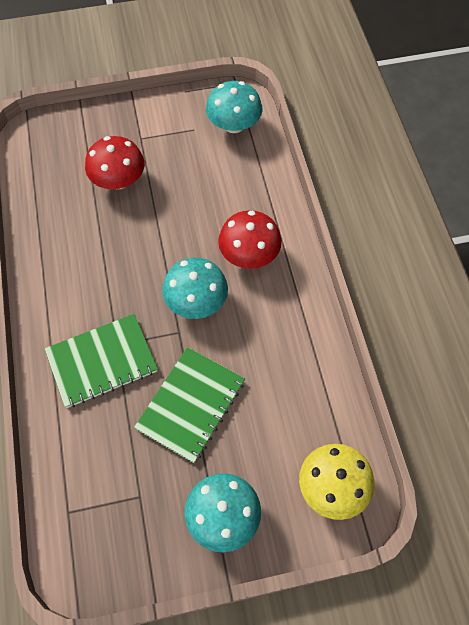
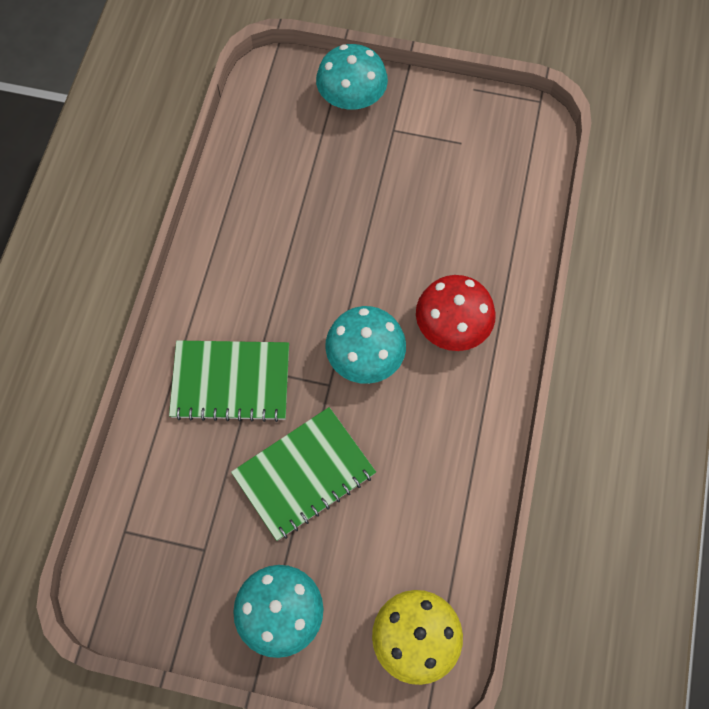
camera: 25 degrees right, 5 degrees up
(118, 180) = (344, 173): red mushroom -> none
(234, 125) = (511, 156): turquoise mushroom -> turquoise mushroom (351, 98)

